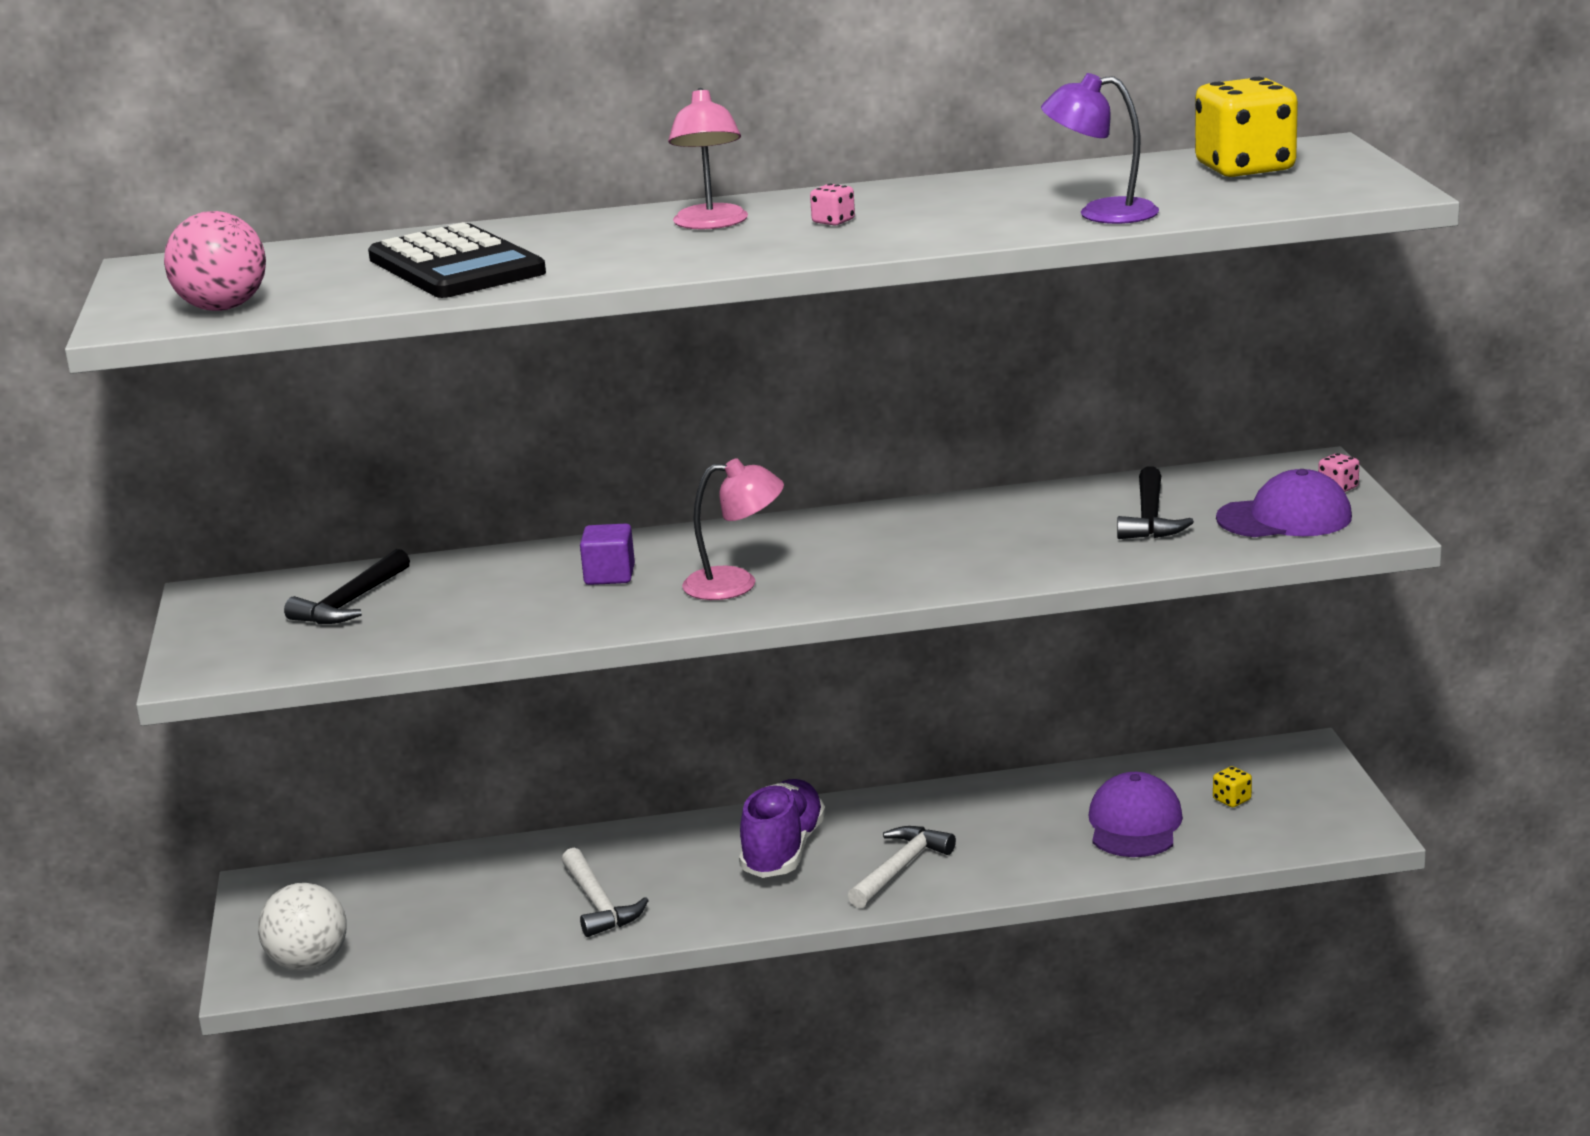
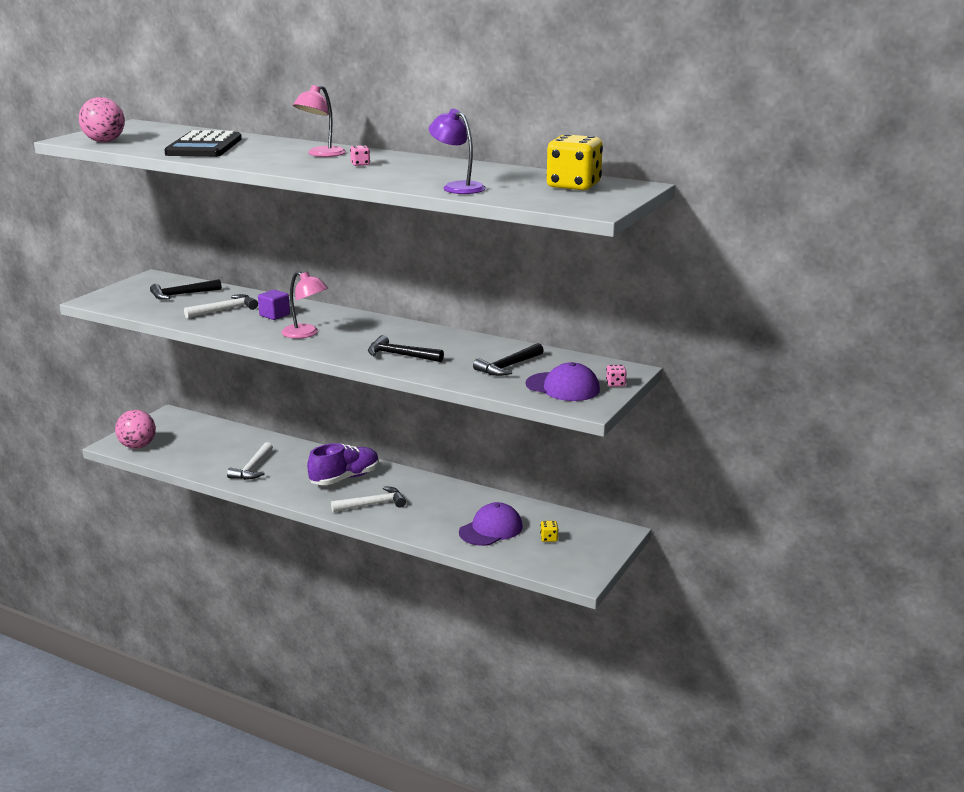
camera: 35 degrees right, 0 degrees up
(308, 963) = (137, 446): white ball -> pink ball
(498, 598) = (225, 310): none -> white hammer
(961, 560) = (400, 355): none -> black hammer

